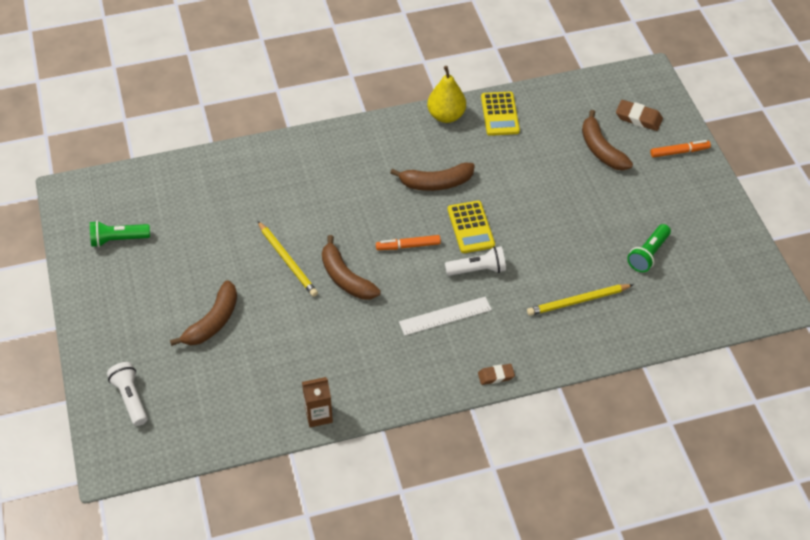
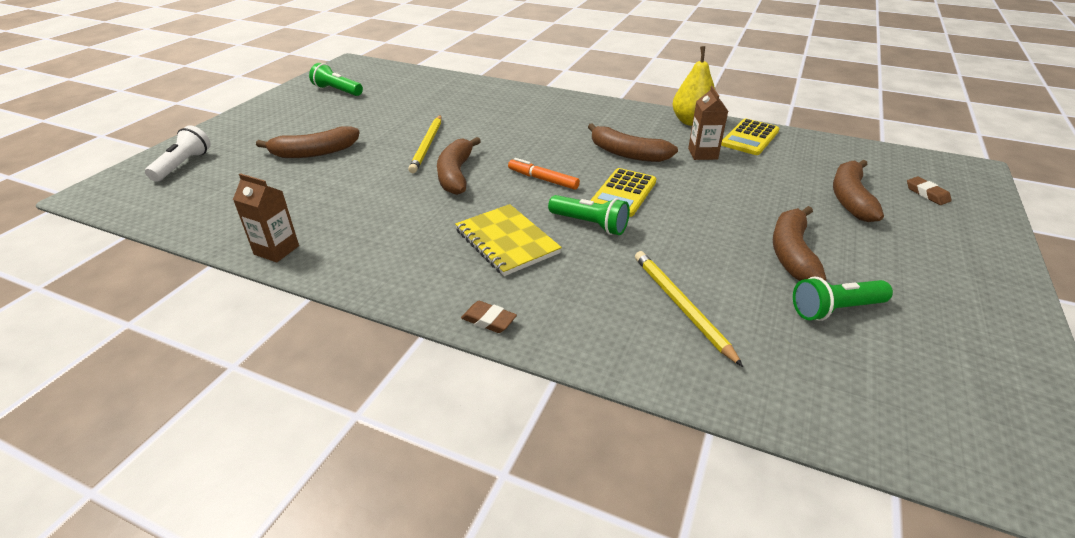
camera: 40 degrees right, 15 degrees down
(445, 316) = (506, 242): white ruler -> yellow notebook
(477, 270) = (590, 224): white flashlight -> green flashlight
(484, 153) = (702, 154): none -> brown carton
(578, 301) = (681, 306): yellow pencil -> yellow pencil turned 45 degrees clockwise
(602, 223) = (792, 253): none -> brown banana
(638, 118) = (927, 194): brown eraser -> brown eraser, size x0.66
(679, 152) = (969, 239): orange marker -> none

